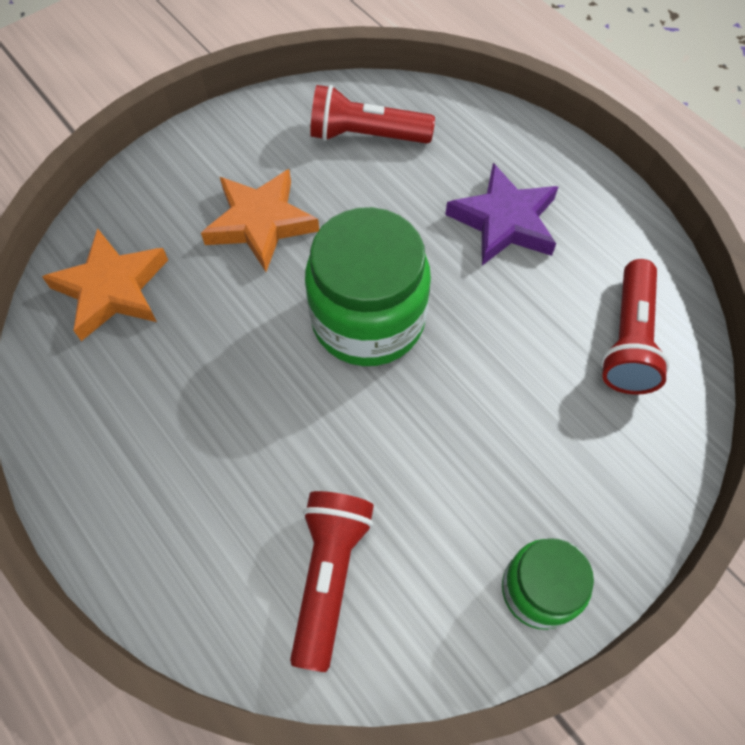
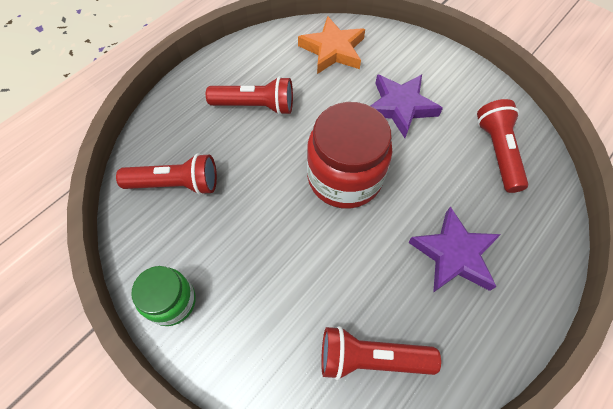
camera: 80 degrees right, 0 degrees up
(196, 428) = (255, 106): none -> red flashlight
(261, 223) = (400, 107): orange star -> purple star
(368, 319) = (344, 177): green jar -> red jar

